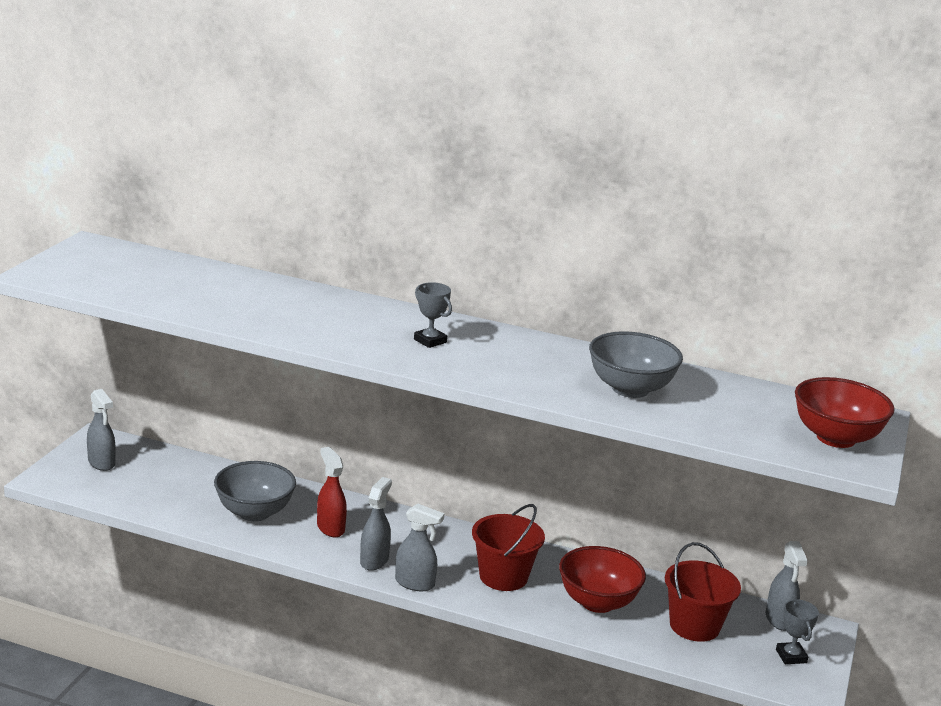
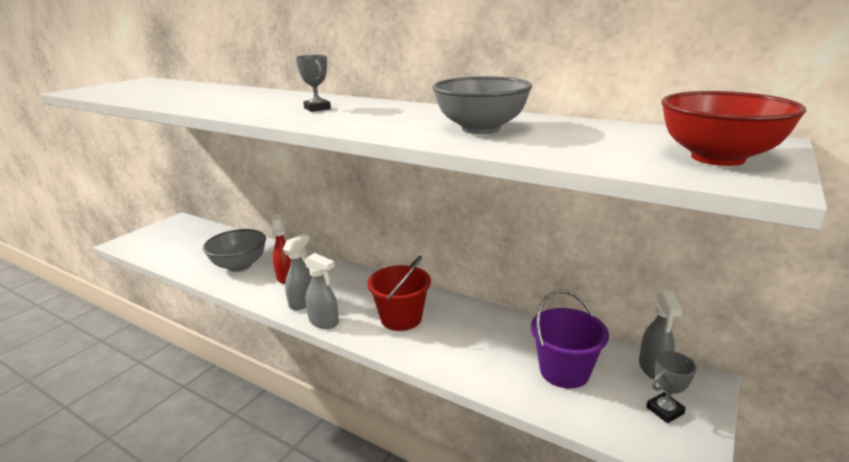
camera: 15 degrees right, 0 degrees up
(101, 463) = (166, 234): grey spray bottle -> none
(597, 602) = (476, 344): red bowl -> none
(694, 626) = (564, 371): red bucket -> purple bucket
(791, 656) = (665, 410): grey trophy -> grey trophy turned 60 degrees clockwise

